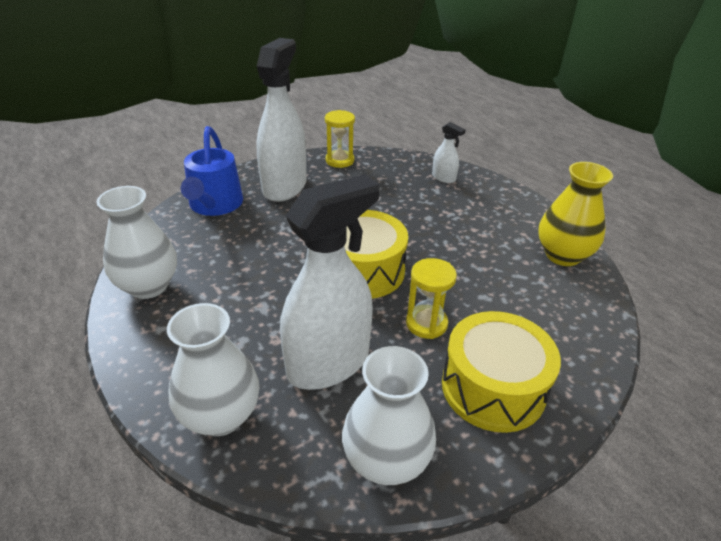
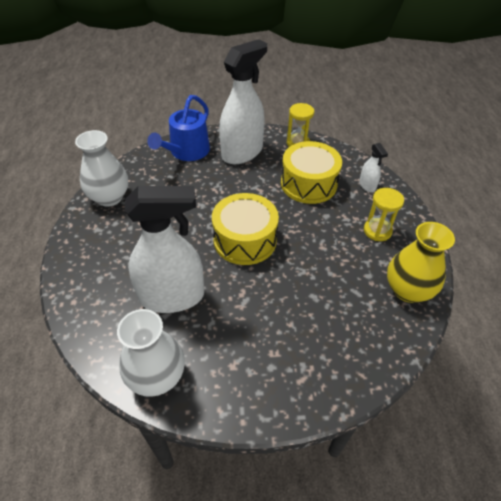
camera: 30 degrees right, 10 degrees up
(221, 416) = (90, 300): white vase -> none
(426, 323) = (255, 298): yellow hourglass -> yellow hourglass (377, 231)
(493, 387) = (262, 365): yellow drum -> yellow drum (308, 184)

